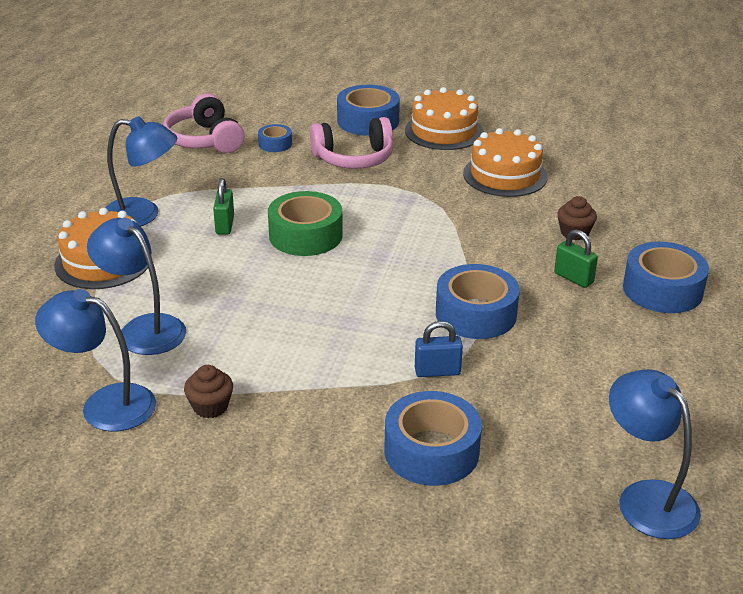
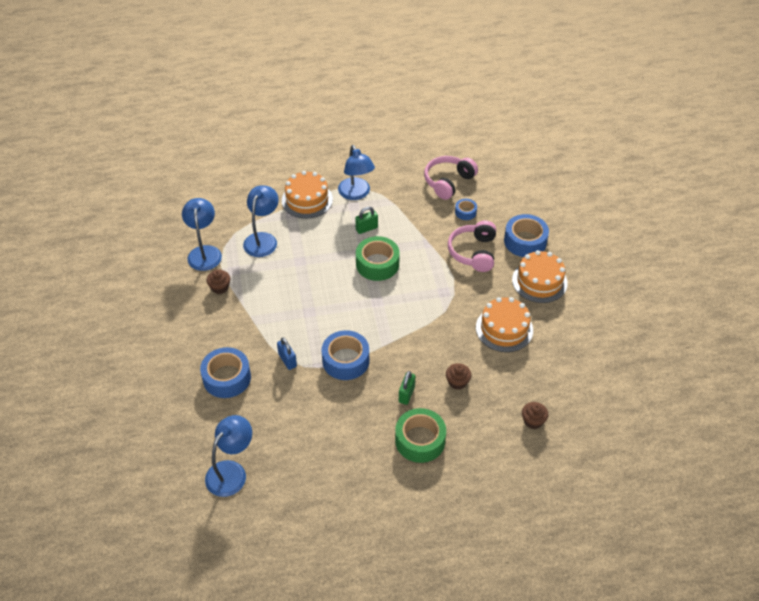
camera: 65 degrees right, 15 degrees up
(354, 158) = (473, 252): pink headphones -> pink headphones turned 45 degrees clockwise
(662, 289) = (420, 440): blue tape -> green tape
(668, 198) = (533, 421): none -> brown cupcake

